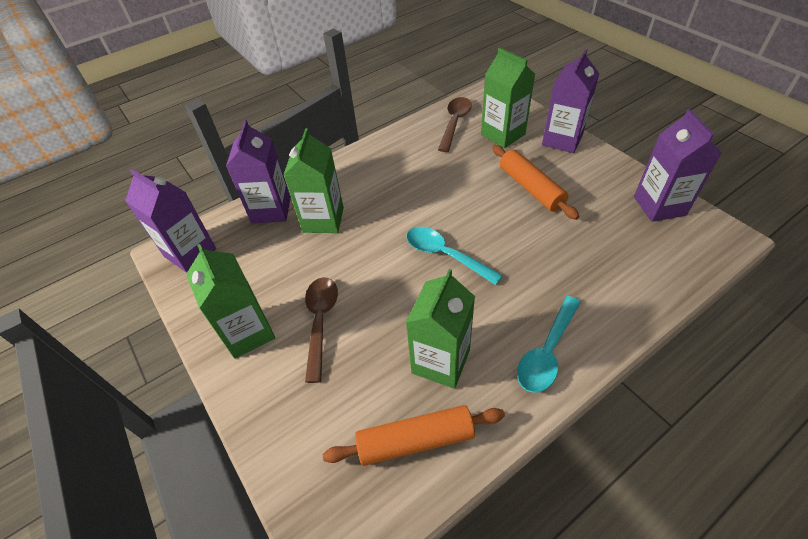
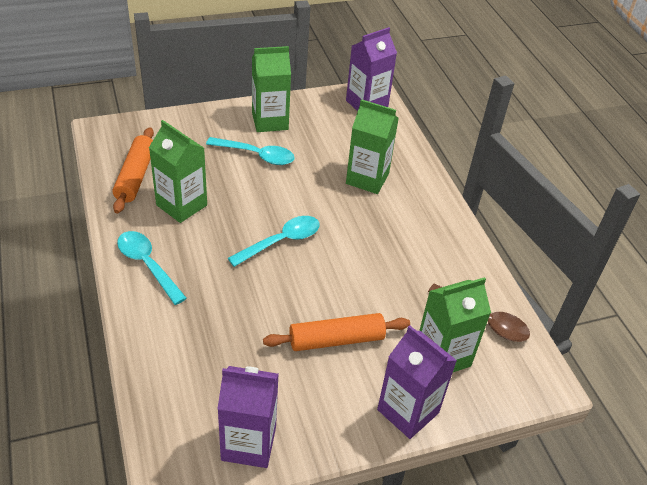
camera: 100 degrees right, 5 degrees down
(271, 210) = (396, 151): purple carton -> none
(320, 322) = (256, 155): brown spoon -> turquoise spoon

